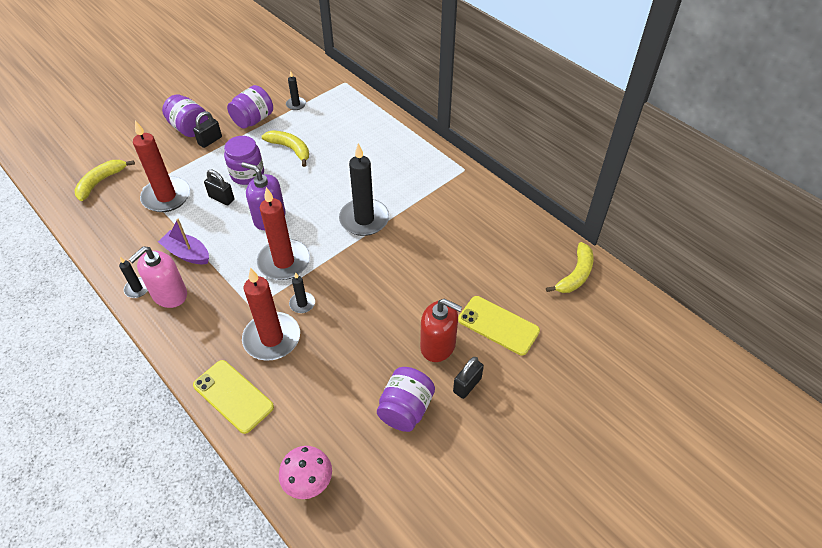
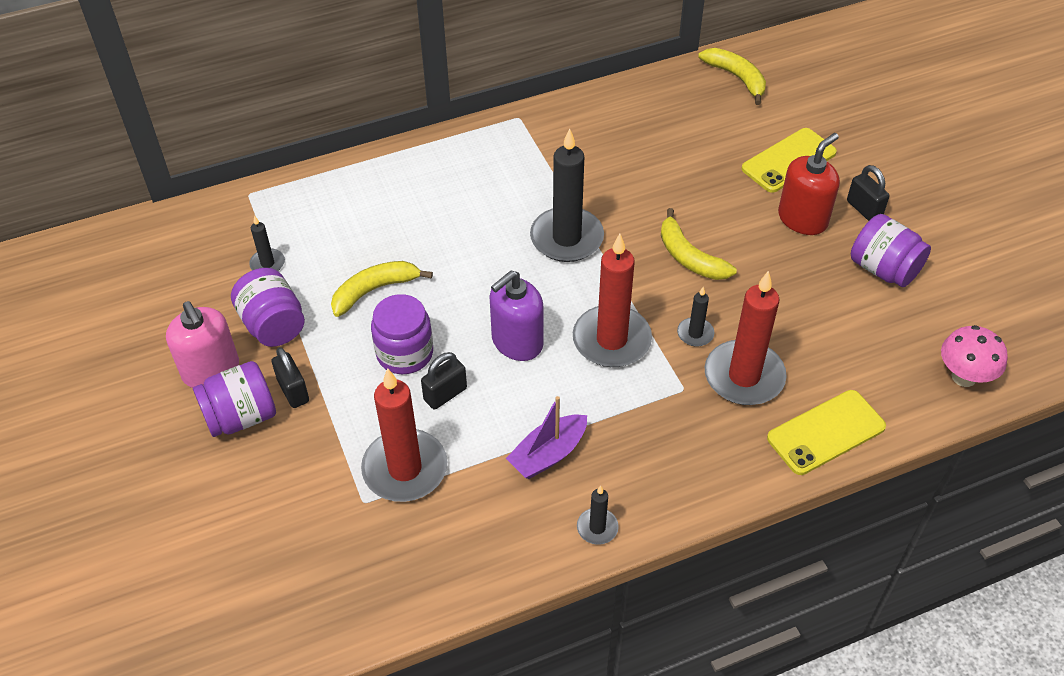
camera: 70 degrees left, 0 degrees up
(101, 182) = (315, 565): yellow banana -> yellow banana (689, 257)
(169, 294) = (624, 486): pink soap dispenser -> pink soap dispenser (211, 371)

